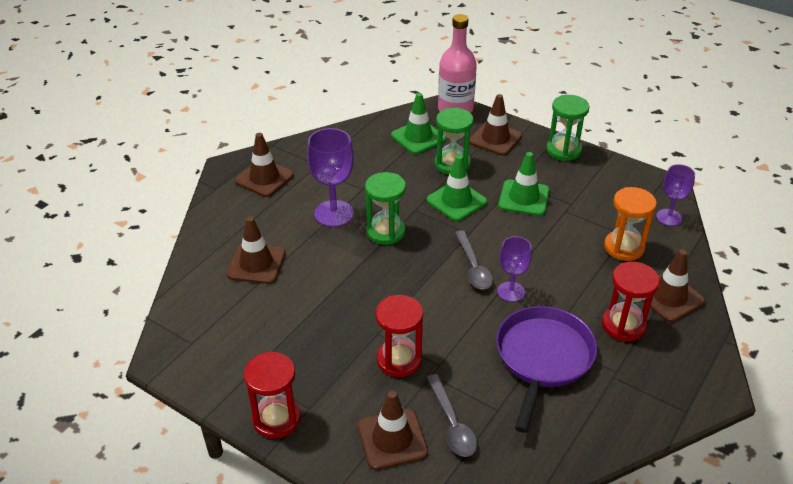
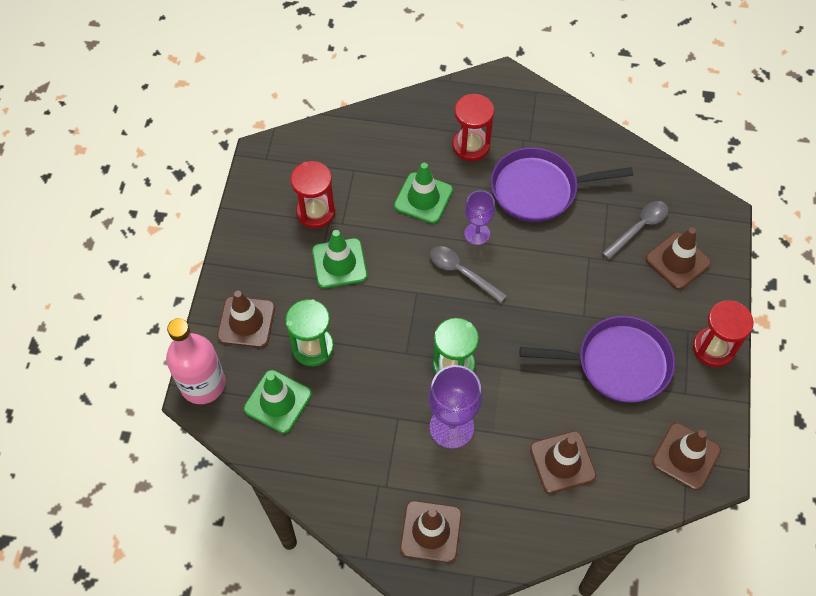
camera: 115 degrees left, 20 degrees up
(314, 337) = (618, 363): none -> purple pan
(399, 360) = (602, 287): red hourglass -> red hourglass (316, 212)
(456, 201) = (374, 320): green traffic cone -> green traffic cone (423, 198)
(473, 267) = (462, 272): grey spoon -> grey spoon turned 105 degrees counterclockwise
(563, 150) = (240, 252): green hourglass -> none
(624, 247) = (373, 166): orange hourglass -> none
(669, 217) = (311, 142): purple goblet -> none
(669, 297) = (420, 122): brown traffic cone -> brown traffic cone (686, 456)

